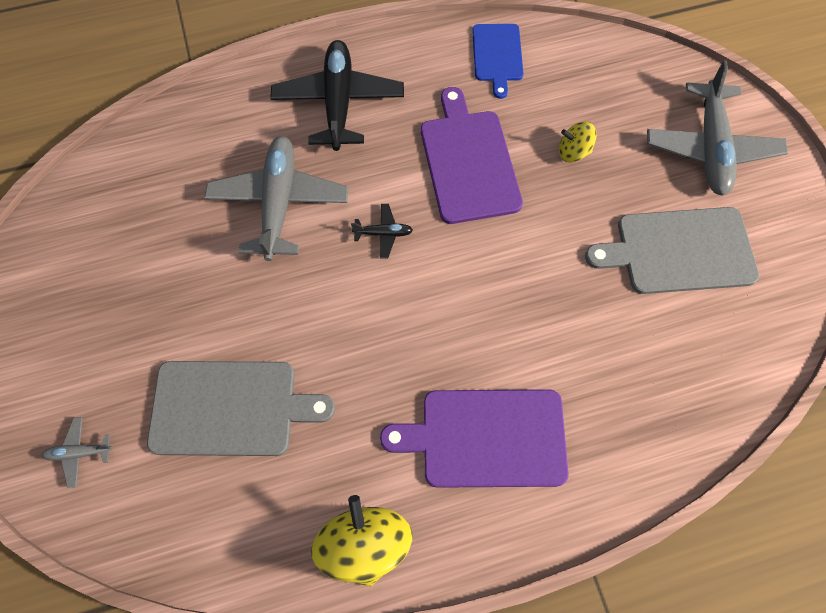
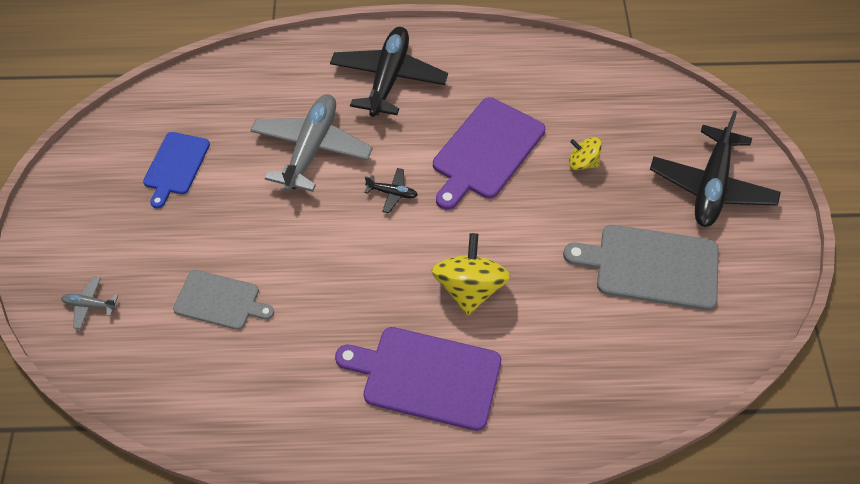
camera: 15 degrees right, 10 degrees down
(230, 408) = (220, 301): grey cutting board -> grey cutting board, size x0.63
(364, 543) = (296, 432): yellow spinning top -> yellow spinning top (469, 288)
(469, 162) = (486, 151): purple cutting board -> purple cutting board turned 150 degrees counterclockwise
(497, 55) = (541, 68): blue cutting board -> blue cutting board (175, 166)
(710, 147) = (711, 186): grey plane -> black plane

